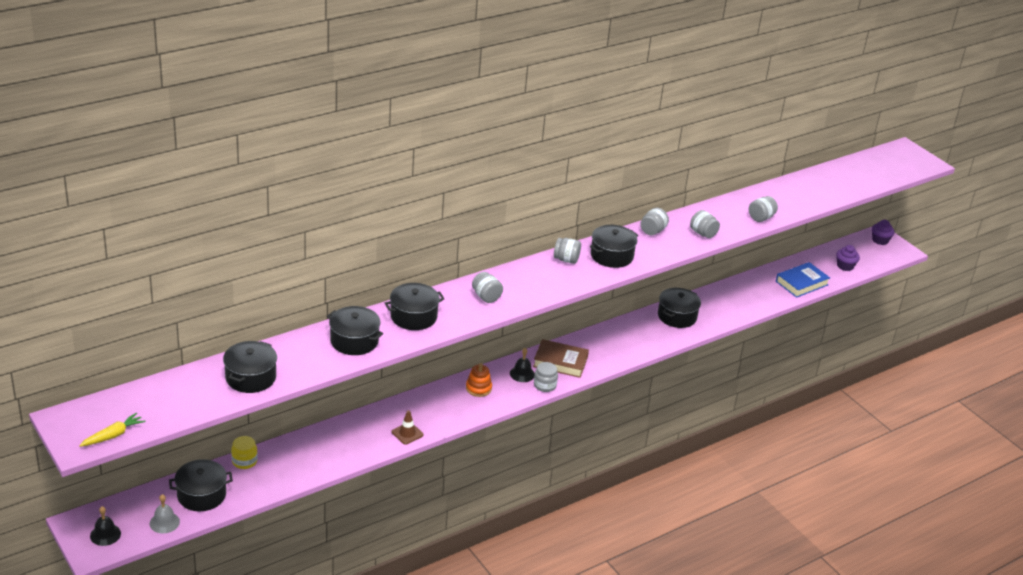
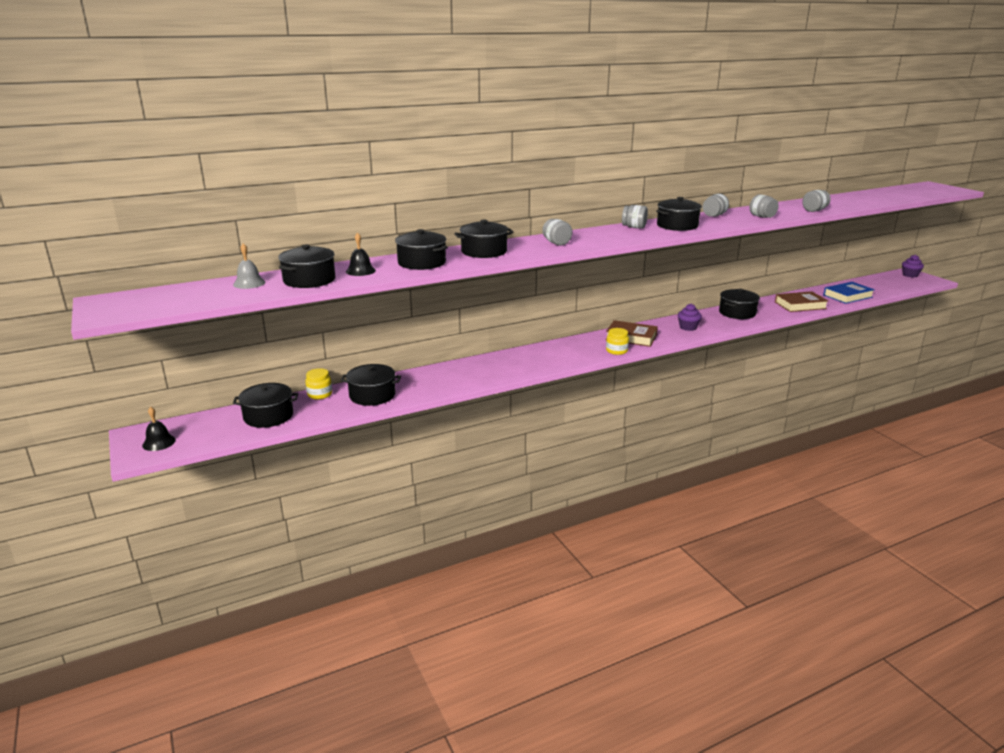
camera: 10 degrees right, 10 degrees down
(113, 435) = (145, 310): yellow carrot -> none
(164, 522) = (222, 435): grey bell -> grey bell (249, 283)
(299, 461) = (372, 395): none -> black pot
(407, 433) = (481, 379): brown traffic cone -> none
(478, 388) = (553, 352): orange stacking toy -> none
(522, 374) = (595, 344): black bell -> black bell (360, 271)
(545, 385) = (616, 351): grey jar -> yellow jar
(747, 301) = (800, 305): none -> brown book
(845, 266) = (884, 287): purple cupcake -> purple cupcake (688, 327)

